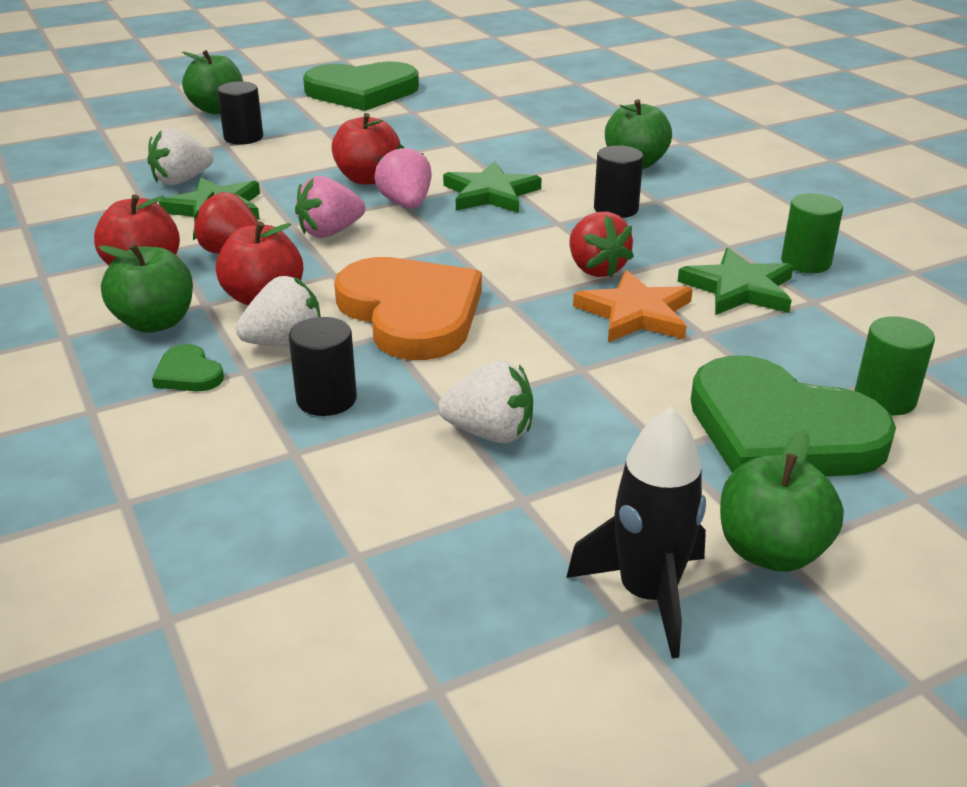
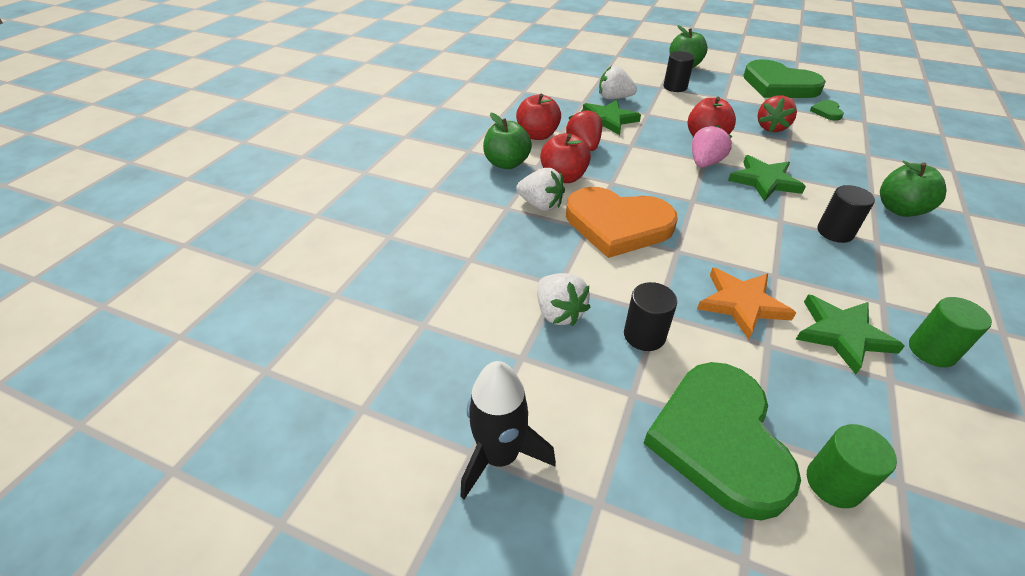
camera: 50 degrees right, 10 degrees up
(188, 373) = (485, 195): green heart -> green heart (827, 112)
(326, 399) = (517, 243): black cylinder -> black cylinder (644, 335)
(330, 232) = (643, 159): pink strawberry -> none
(411, 313) = (617, 225): orange heart -> orange heart turned 90 degrees clockwise
(595, 269) = (759, 262): red strawberry -> red strawberry (771, 128)
(771, 551) = (595, 498): green apple -> none

